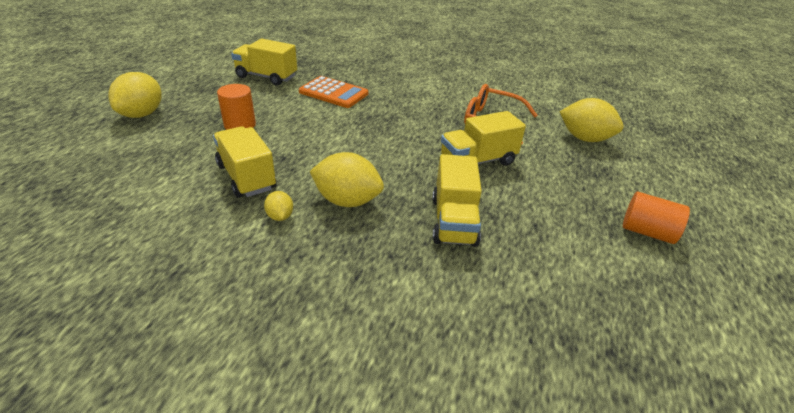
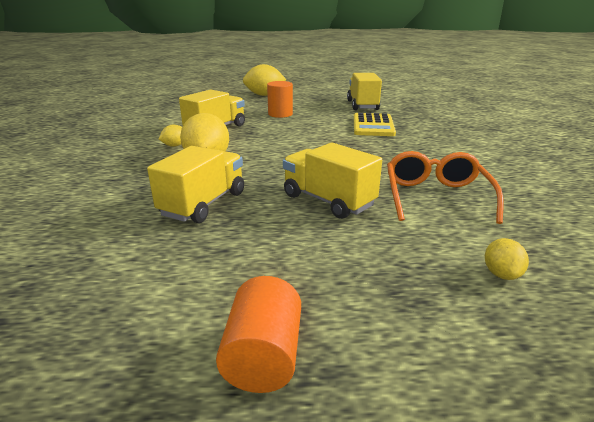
camera: 70 degrees right, 10 degrees down
(333, 93) = (373, 126): orange calculator -> yellow calculator
(454, 221) = (203, 204): yellow truck -> yellow truck turned 135 degrees clockwise
(585, 138) = (501, 274): yellow lemon -> yellow lemon, size x0.50

